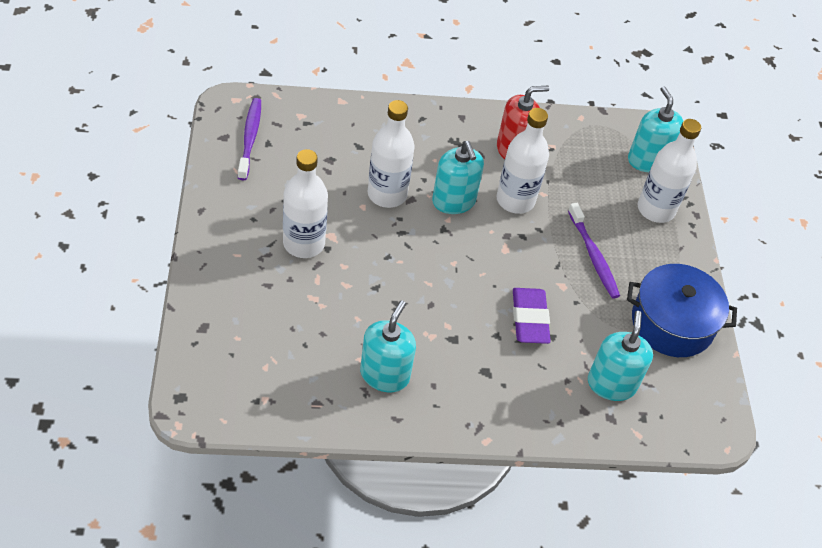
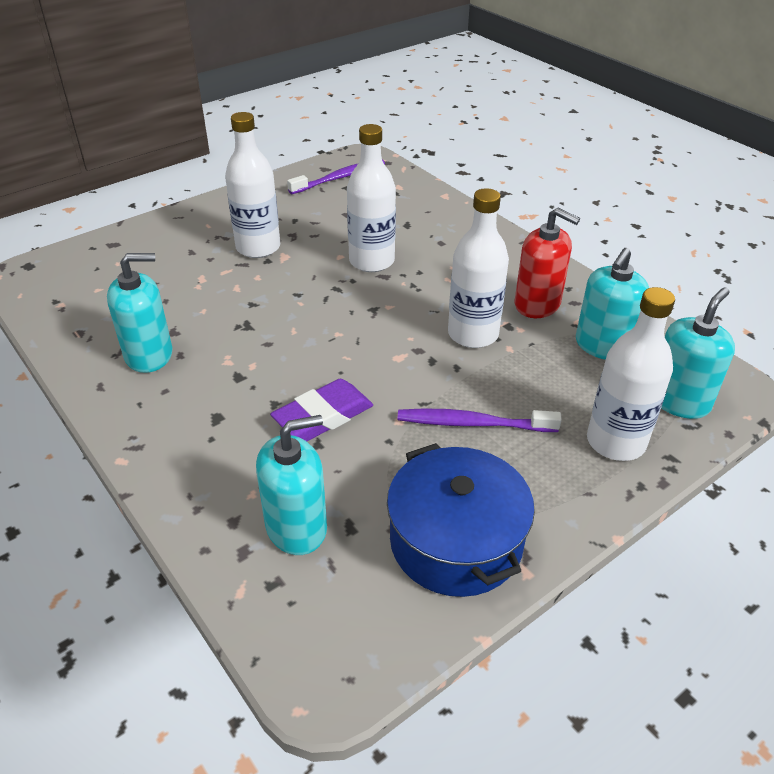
camera: 60 degrees right, 10 degrees down
(453, 201) = (416, 299): turquoise soap dispenser -> turquoise soap dispenser (603, 346)
(593, 256) = (473, 423): purple toothbrush -> purple toothbrush turned 60 degrees clockwise

